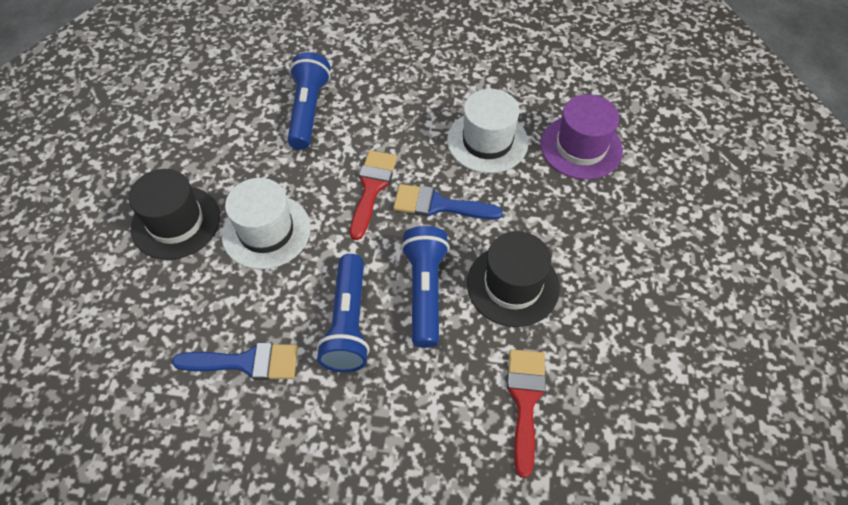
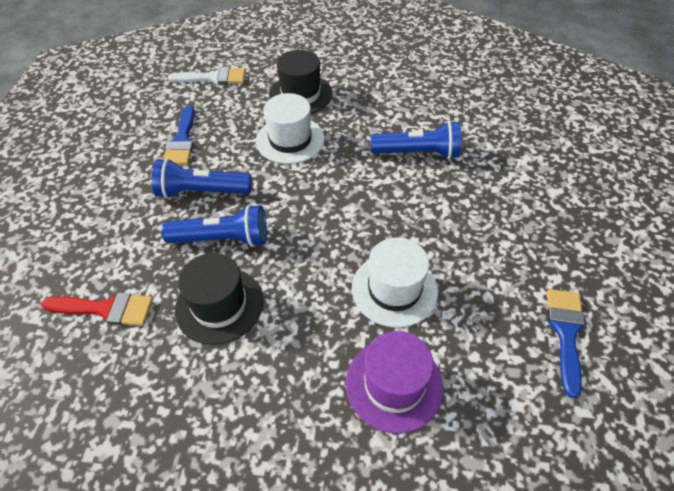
camera: 90 degrees right, 5 degrees down
(105, 338) = (213, 78): none -> white brush
(372, 188) = (332, 200): red brush -> none
(438, 205) = (312, 248): blue brush -> blue brush (565, 332)

